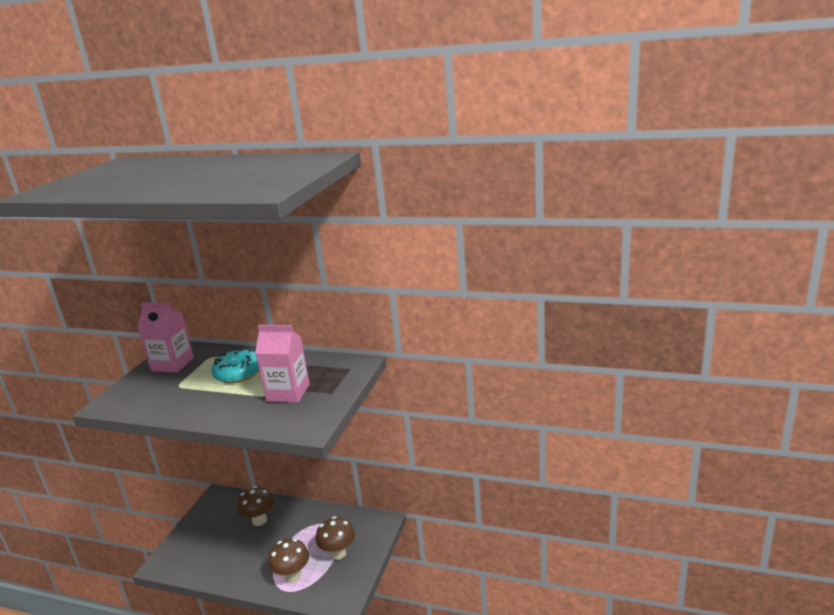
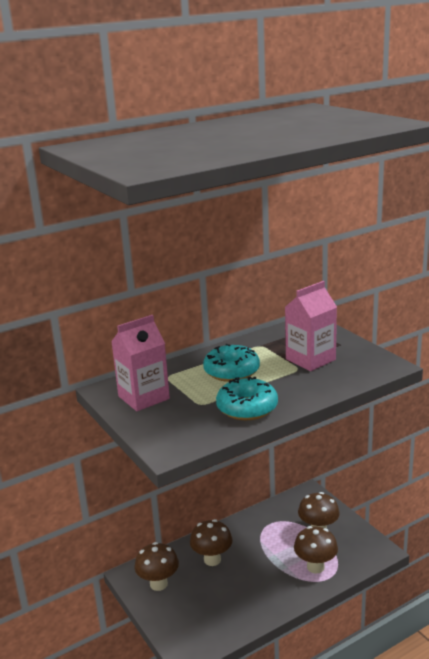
camera: 50 degrees left, 0 degrees up
(183, 404) = (247, 408): none -> turquoise donut
(216, 512) = (158, 584): none -> brown mushroom

